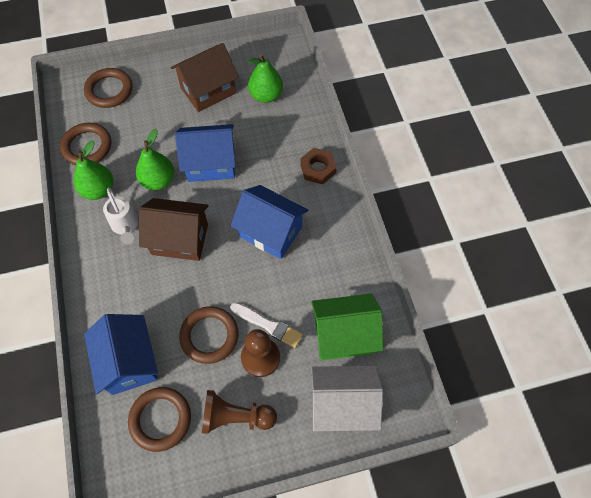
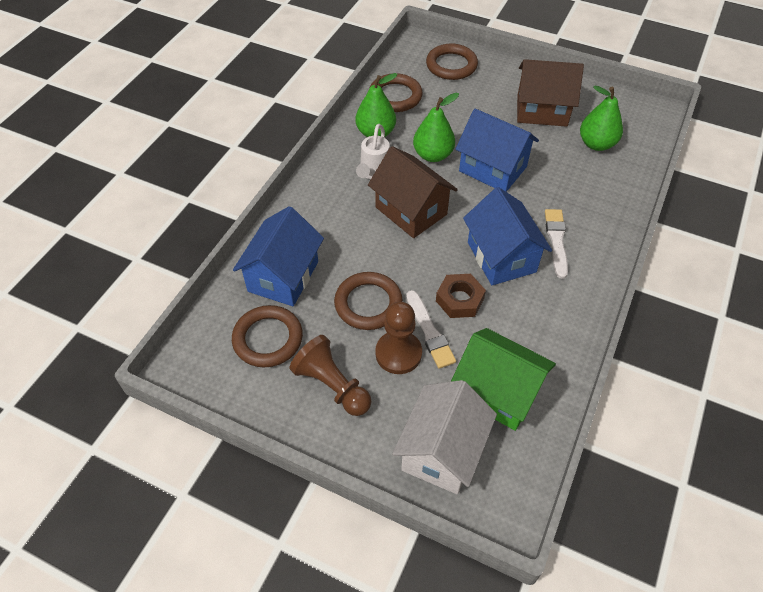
camera: 40 degrees right, 10 degrees down
(296, 193) = (556, 240): none -> white brush
(318, 169) = (597, 233): brown nut -> brown nut (460, 299)
(342, 404) = (442, 451): white house -> white house turned 75 degrees clockwise

